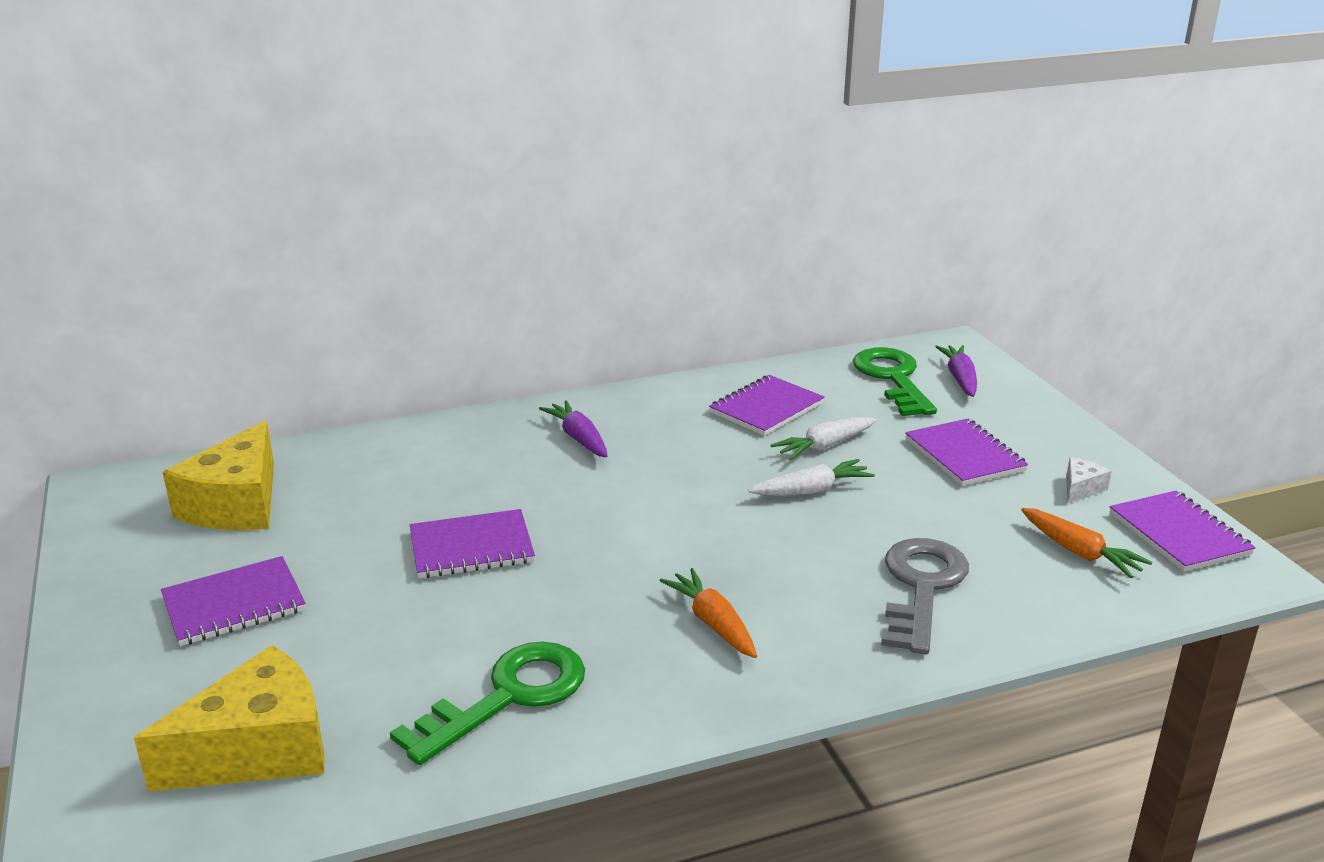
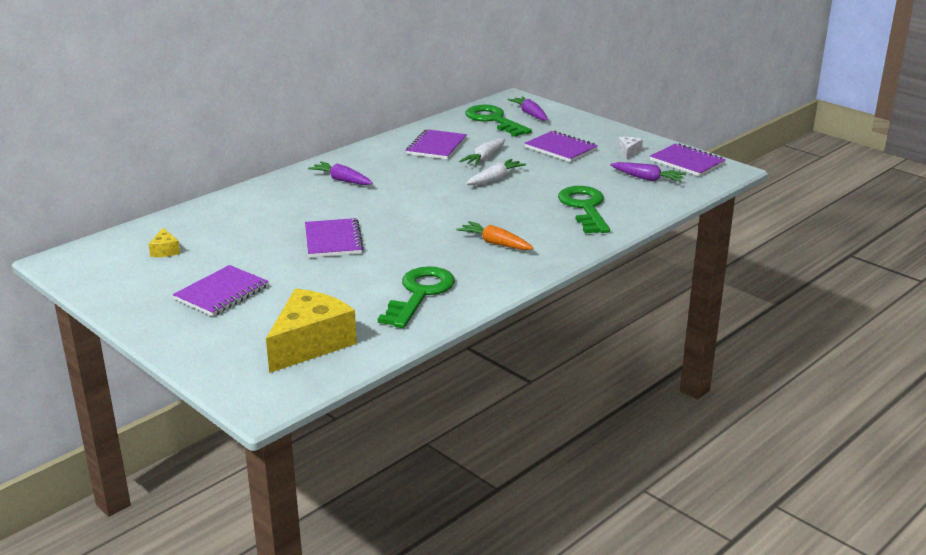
camera: 25 degrees left, 0 degrees up
(237, 504) = (165, 250): yellow cheese -> yellow cheese, size x0.43
(471, 547) = (333, 240): purple notebook -> purple notebook turned 60 degrees counterclockwise
(921, 587) = (585, 208): grey key -> green key
(1079, 552) = (647, 178): orange carrot -> purple carrot

